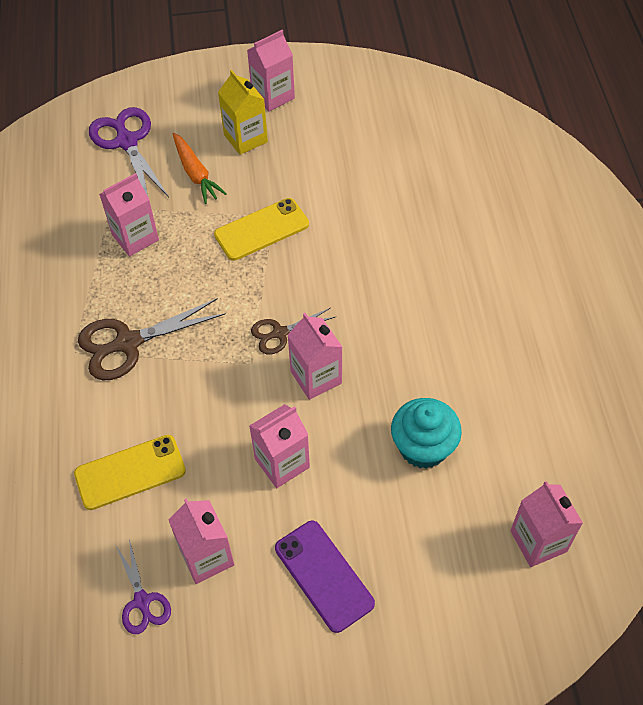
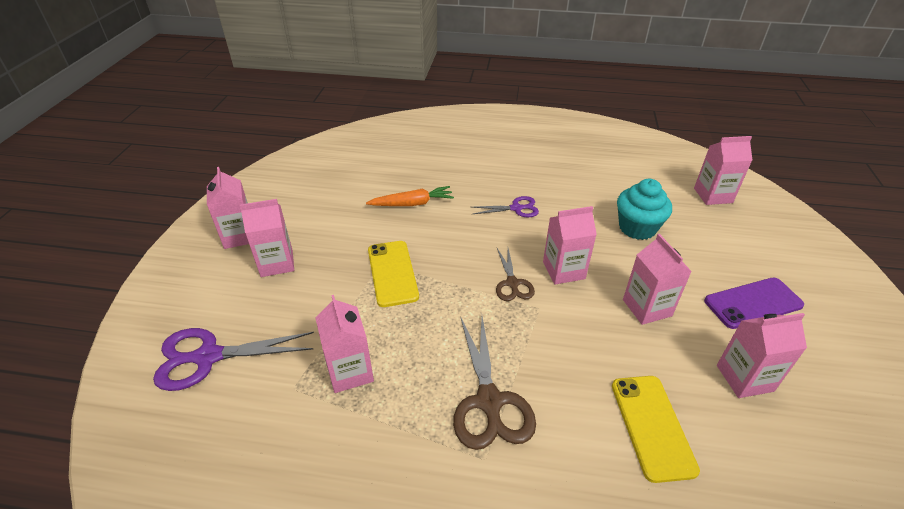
camera: 75 degrees left, 15 degrees down
(142, 601) = (800, 440): purple scissors -> purple scissors (516, 208)
(196, 174) = (295, 306): orange carrot -> orange carrot (412, 204)
(245, 138) = (277, 263): yellow carton -> pink carton

